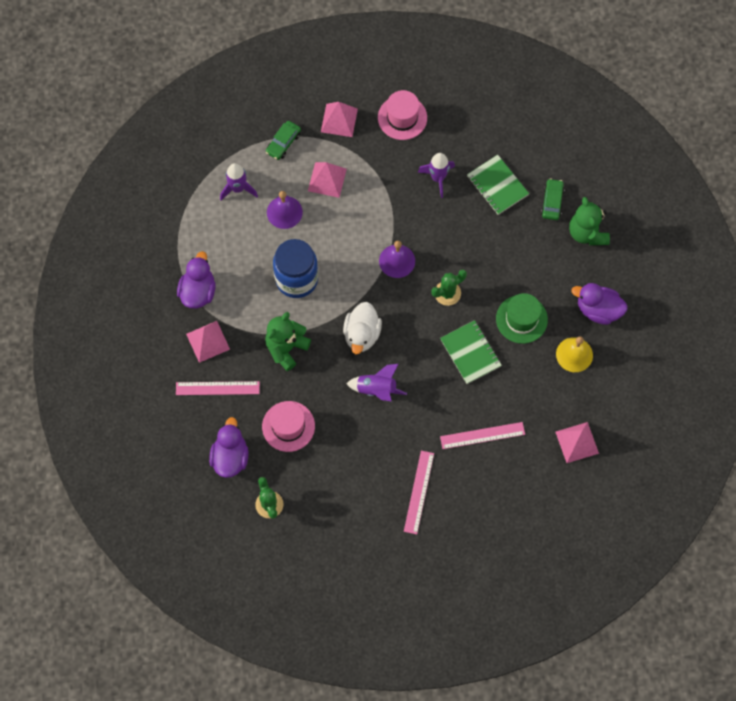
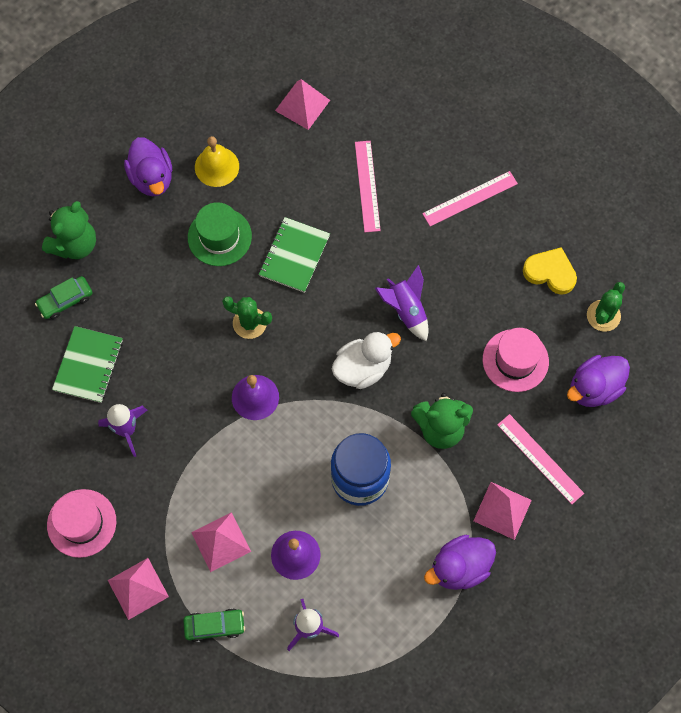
camera: 130 degrees left, 0 degrees up
(325, 497) = (550, 272): none -> yellow heart
(482, 435) = (367, 186): pink ruler -> pink ruler turned 45 degrees clockwise

